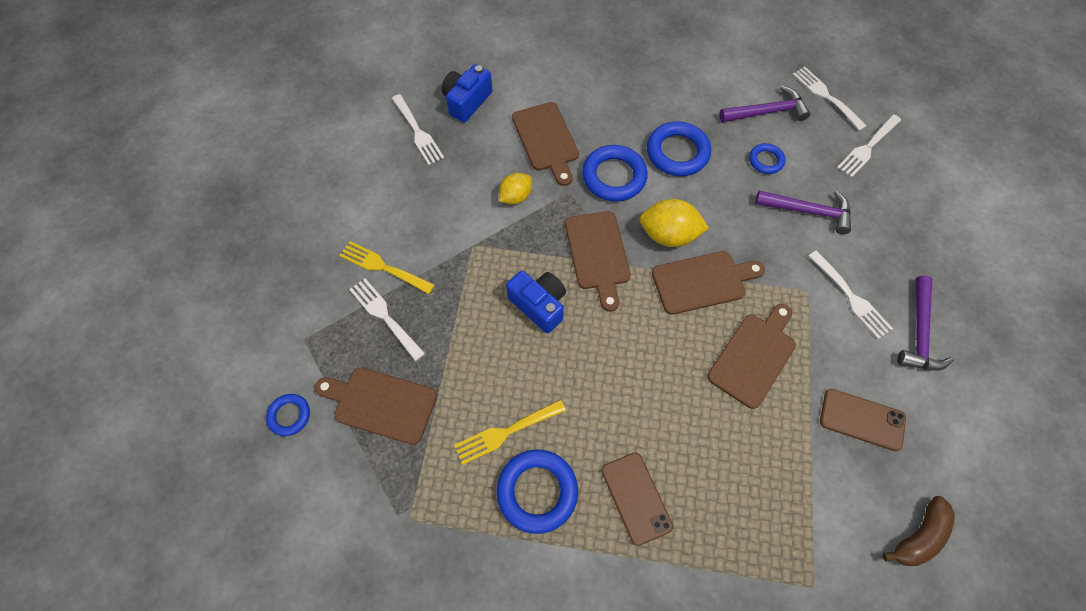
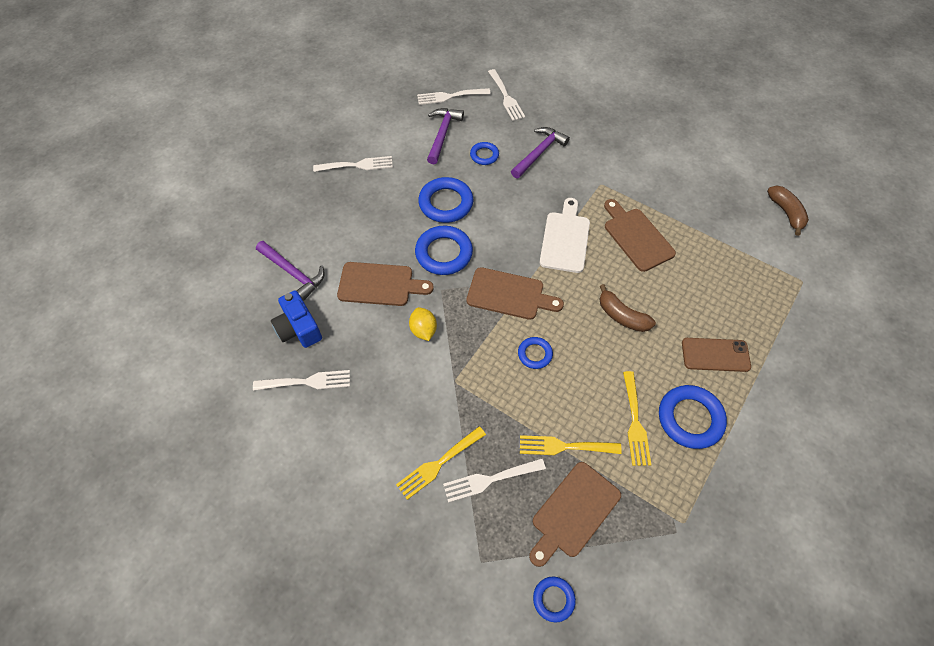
camera: 65 degrees left, 5 degrees down
(447, 371) = (564, 446): none -> yellow fork
(539, 305) = (535, 354): blue camera -> blue ring
(633, 376) = (622, 316): none -> brown banana
(668, 235) = (516, 242): yellow lemon -> none
(702, 281) = (565, 239): brown cutting board -> white cutting board
(851, 297) = (616, 163): white fork -> white fork (357, 165)
(862, 419) = (703, 202): brown phone -> none
(919, 332) = (655, 143): purple hammer -> purple hammer (293, 273)

